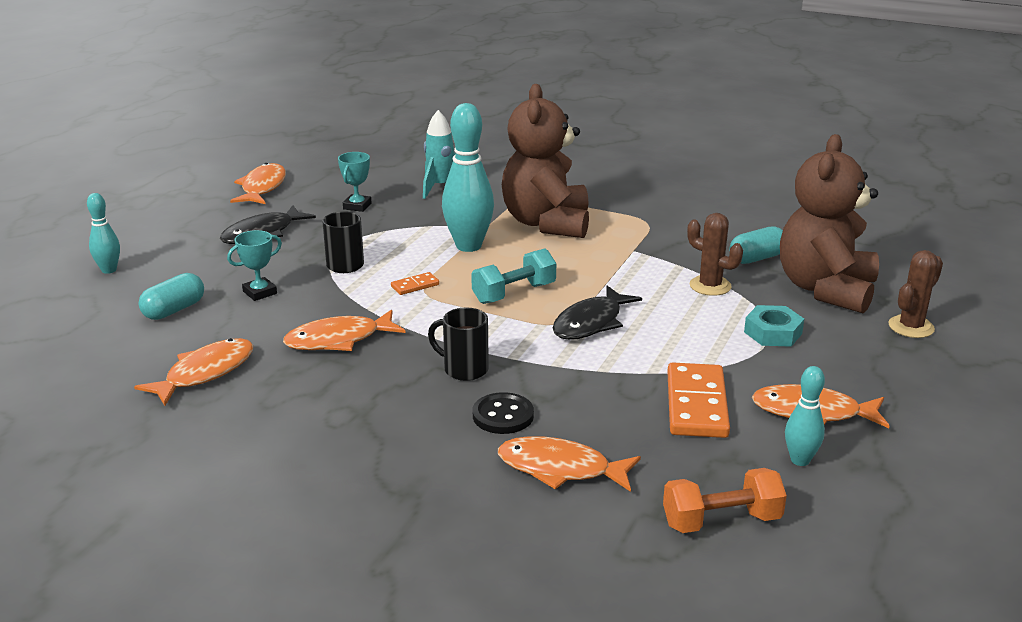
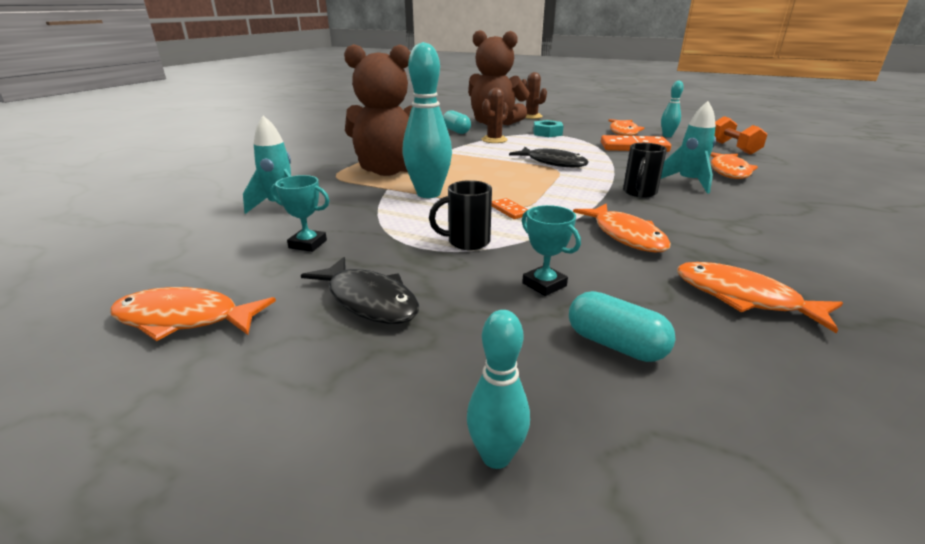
camera: 90 degrees left, 0 degrees up
(503, 415) = (688, 183): black button -> turquoise rocket
(514, 293) = (516, 180): turquoise dumbbell -> none

